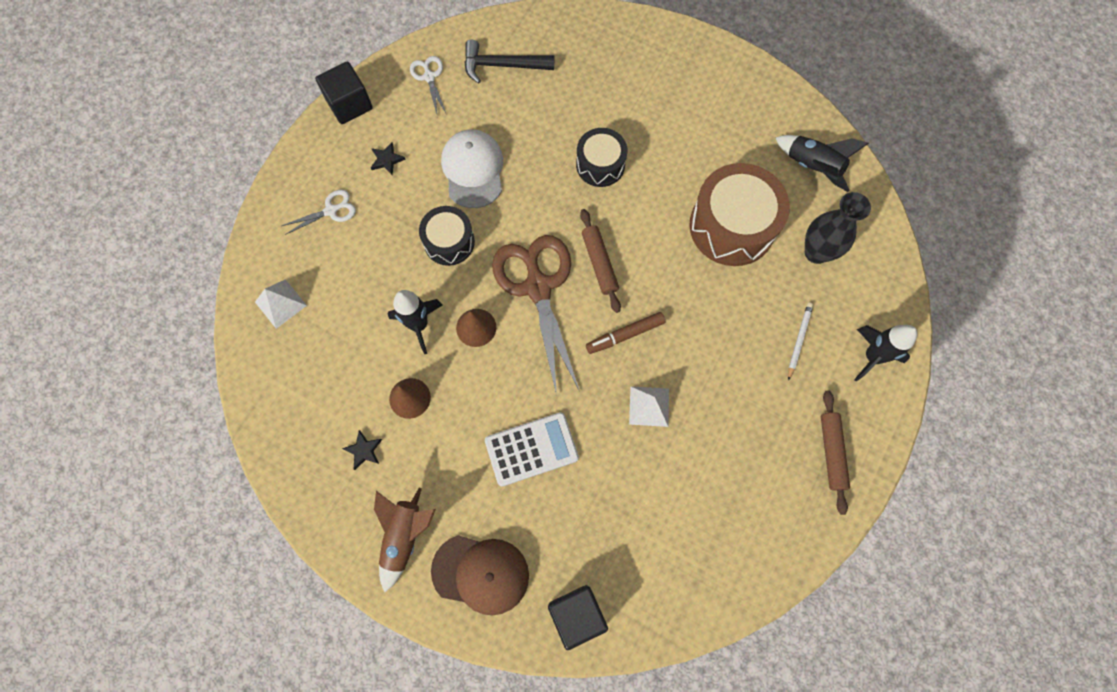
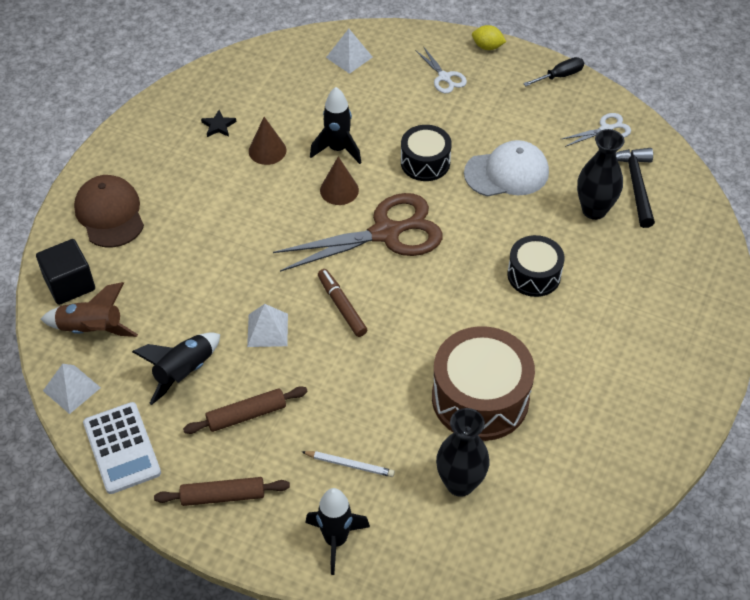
camera: 85 degrees right, 20 degrees down
(293, 164) = (487, 47): none -> yellow lemon
(349, 104) = (560, 76): black cube -> black screwdriver
(387, 160) = (505, 109): black star -> none
(404, 536) = (144, 160): brown rocket -> brown rocket (92, 329)
(481, 573) = (110, 214): brown cap -> brown cap turned 150 degrees clockwise
(528, 104) = (594, 210): none -> black vase
(531, 449) = (221, 240): white calculator -> white calculator (121, 448)
(599, 263) = (418, 281): brown rolling pin -> brown rolling pin (246, 415)
(712, 604) = (72, 389): none -> white pyramid
(812, 167) = (572, 480): black rocket -> black rocket (184, 372)

